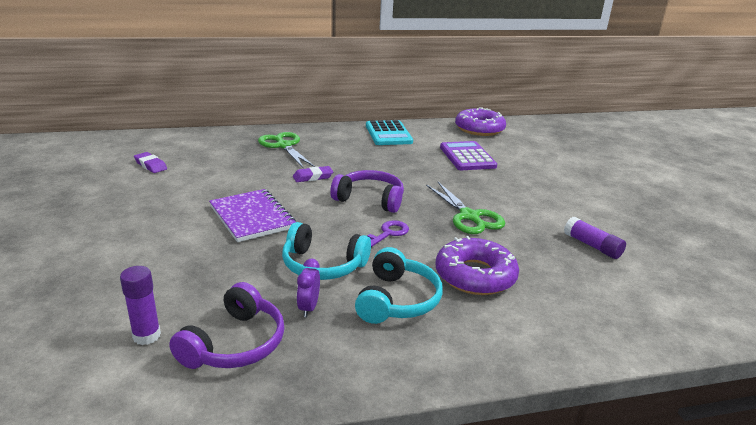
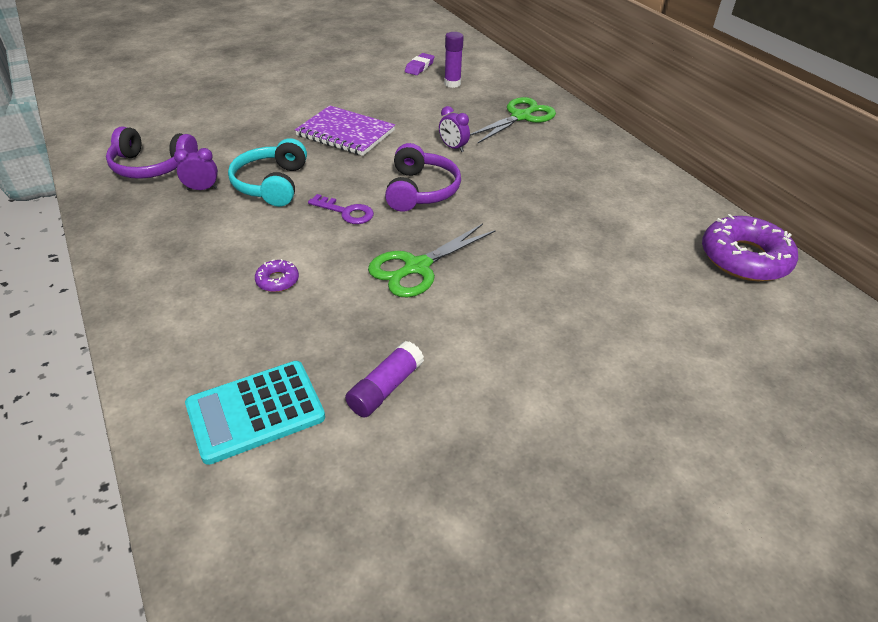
camera: 75 degrees right, 15 degrees up
(146, 336) = (160, 132): purple glue stick -> purple glue stick (452, 84)
(252, 217) = (345, 133): purple notebook -> purple notebook turned 75 degrees clockwise
(313, 177) = (453, 147): purple eraser -> purple clock
(388, 134) = (629, 177): turquoise calculator -> turquoise calculator (255, 411)
(397, 300) = (221, 233): turquoise headphones -> none
(467, 157) = (610, 253): purple calculator -> none
(475, 275) = (277, 280): purple donut -> purple donut, size x0.45

